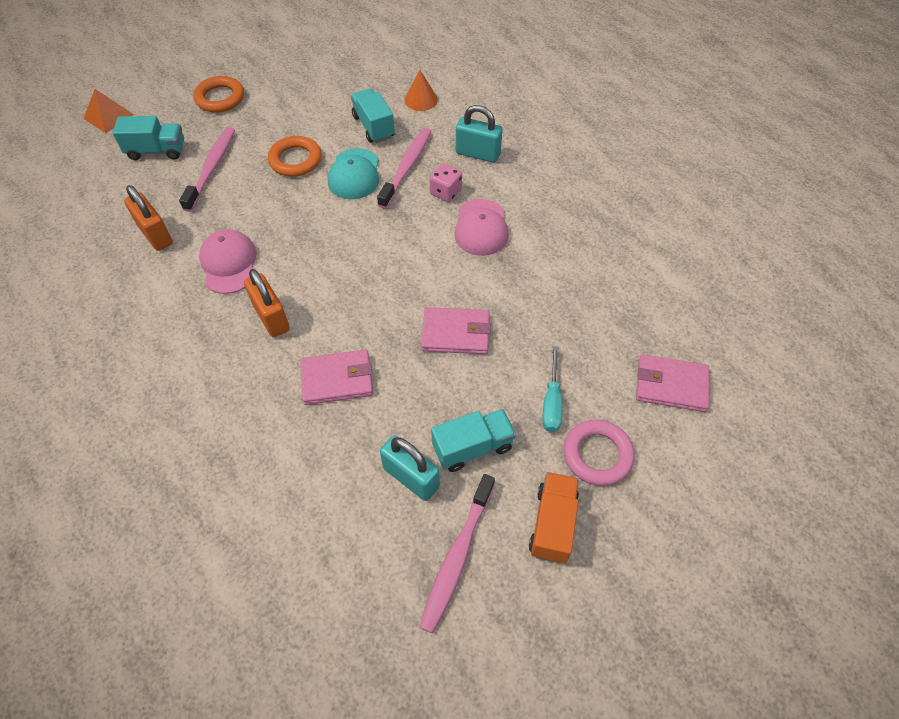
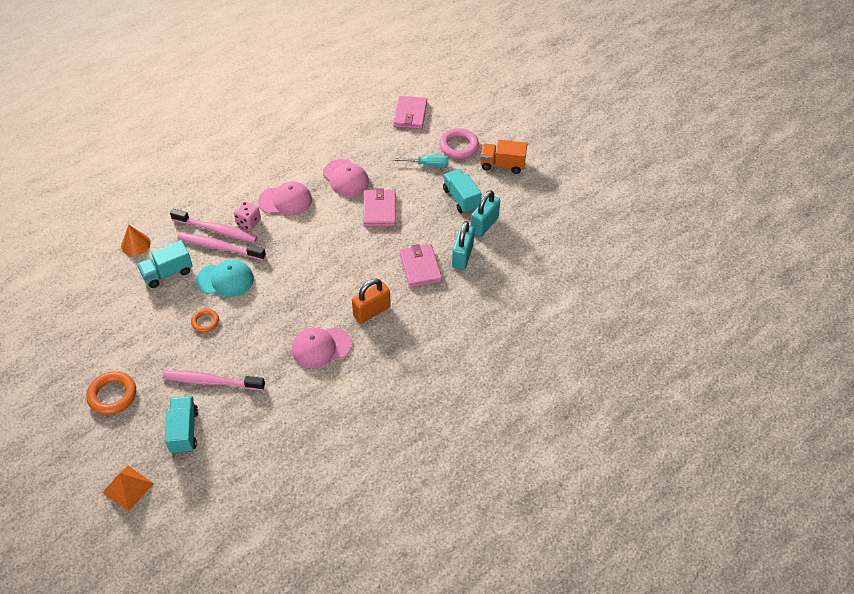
camera: 95 degrees left, 5 degrees down
(155, 234) = (290, 405): orange padlock -> none
(295, 160) = (205, 322): orange ring -> orange ring, size x0.60
(457, 557) = (527, 202): pink toothbrush -> pink toothbrush (216, 230)
(477, 154) = (207, 205): turquoise padlock -> turquoise padlock (462, 256)
(522, 294) = (346, 178): none -> pink cap

